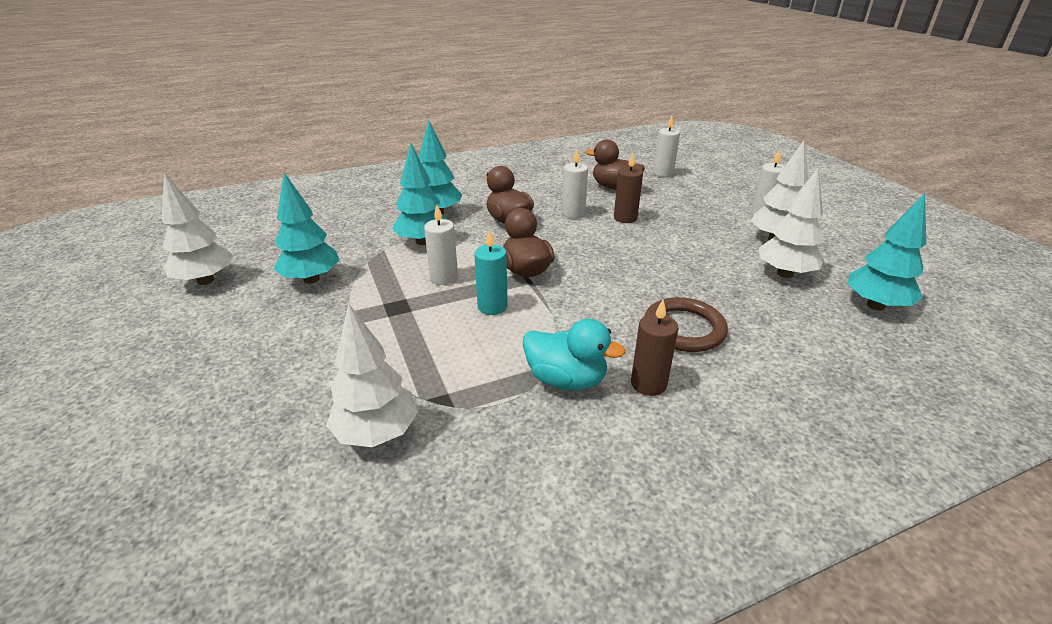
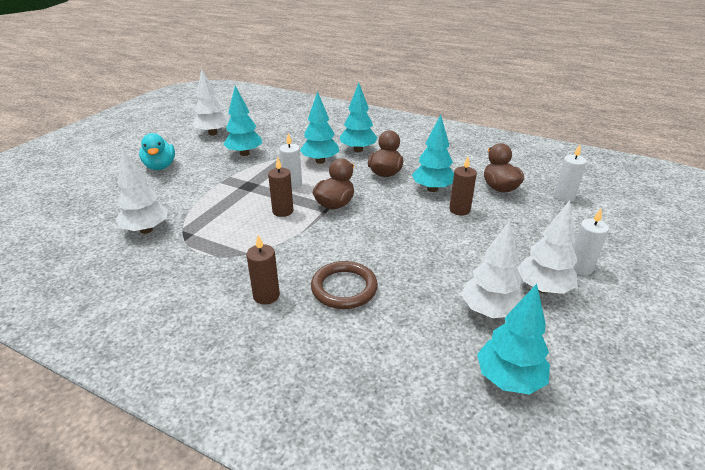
camera: 50 degrees right, 0 degrees up
(492, 307) = (283, 211): turquoise candle -> brown candle
(566, 380) = (240, 265): turquoise duck -> turquoise duck (160, 166)
(573, 213) = (432, 189): white candle -> turquoise tree

